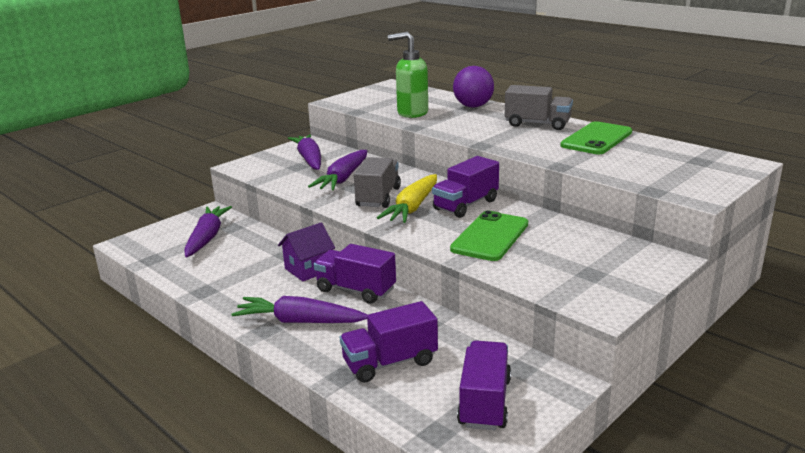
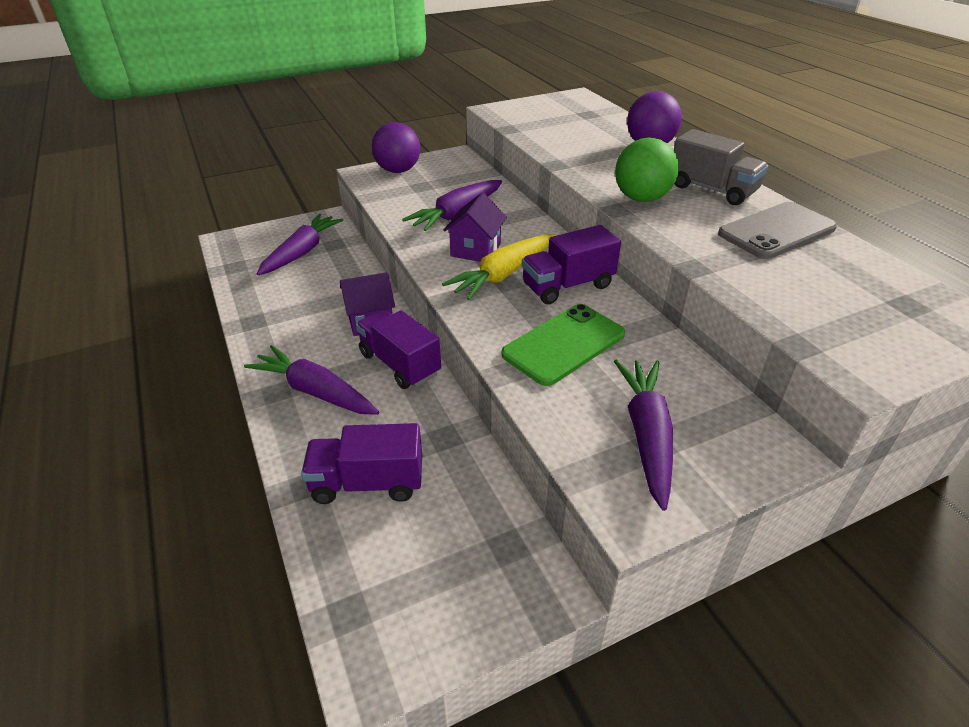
camera: 20 degrees right, 15 degrees up
(267, 160) = (398, 170): none -> purple ball
(309, 159) = (440, 179): purple carrot -> purple carrot (646, 435)
(378, 197) = (475, 250): grey truck -> purple house
(412, 113) = (568, 142): green soap dispenser -> none
(484, 402) = (433, 585): purple truck -> none
(494, 136) = (641, 198): none -> green ball
(596, 139) = (776, 231): green phone -> grey phone

